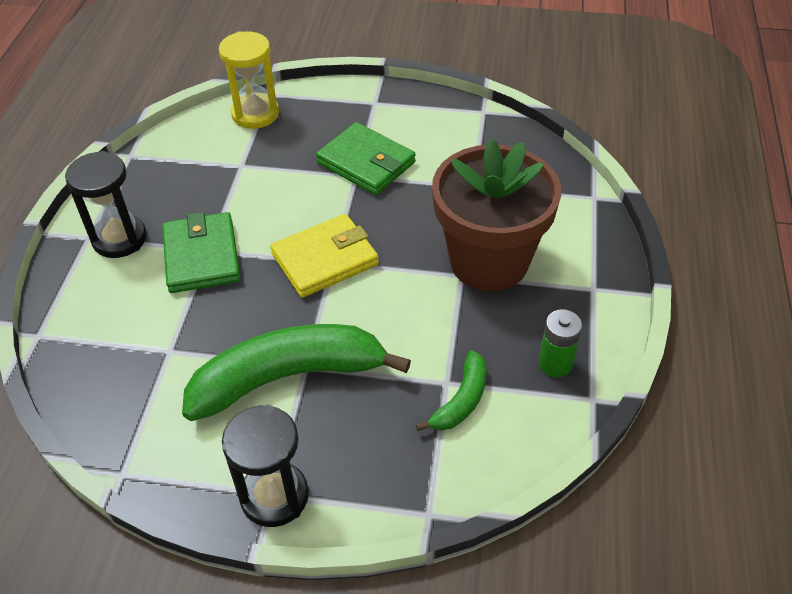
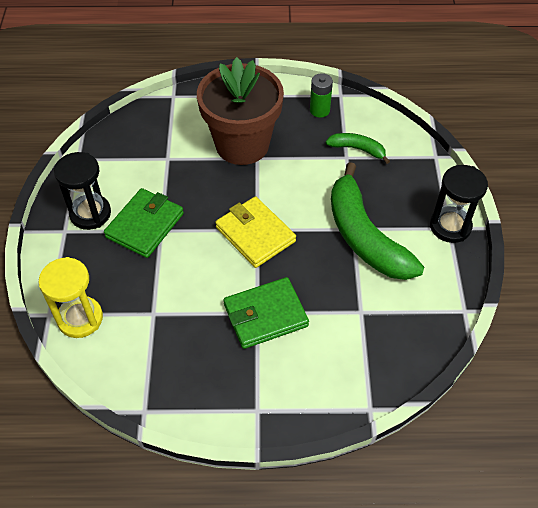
camera: 100 degrees left, 5 degrees up
(119, 239) = (255, 383): black hourglass -> black hourglass (90, 214)

